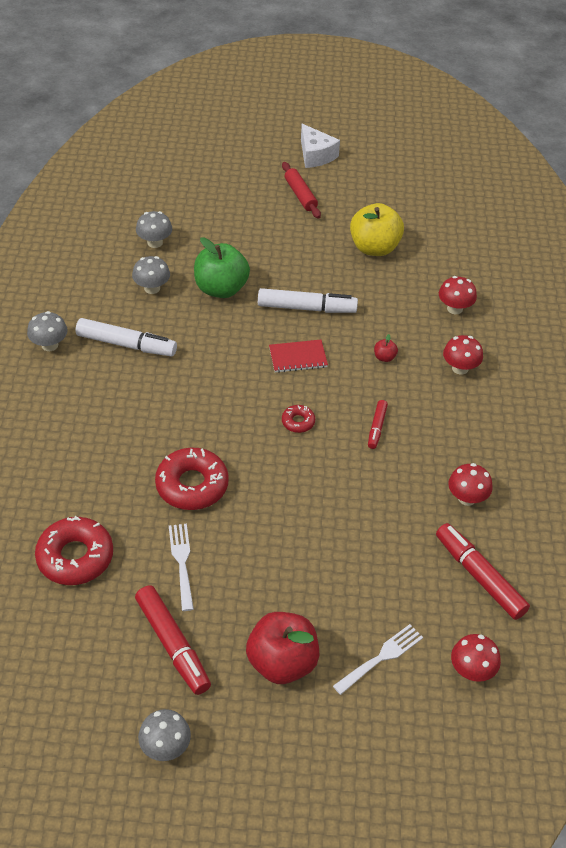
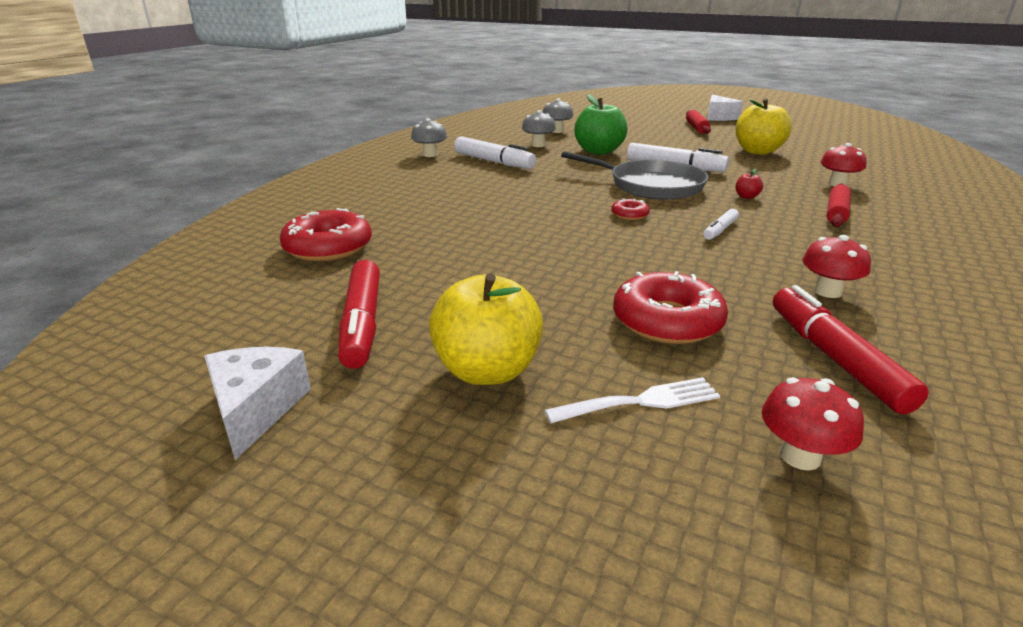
camera: 25 degrees right, 20 degrees down
(165, 747) = (256, 409): grey mushroom -> white cheese
(182, 563) = (432, 270): white fork -> none
(192, 485) = (488, 229): red donut -> red donut (667, 321)
(282, 662) = (487, 370): red apple -> yellow apple
(298, 357) = (651, 185): red notebook -> grey pan
(377, 427) = (720, 230): red marker -> white marker
(460, 368) = (836, 213): red mushroom -> red rolling pin

